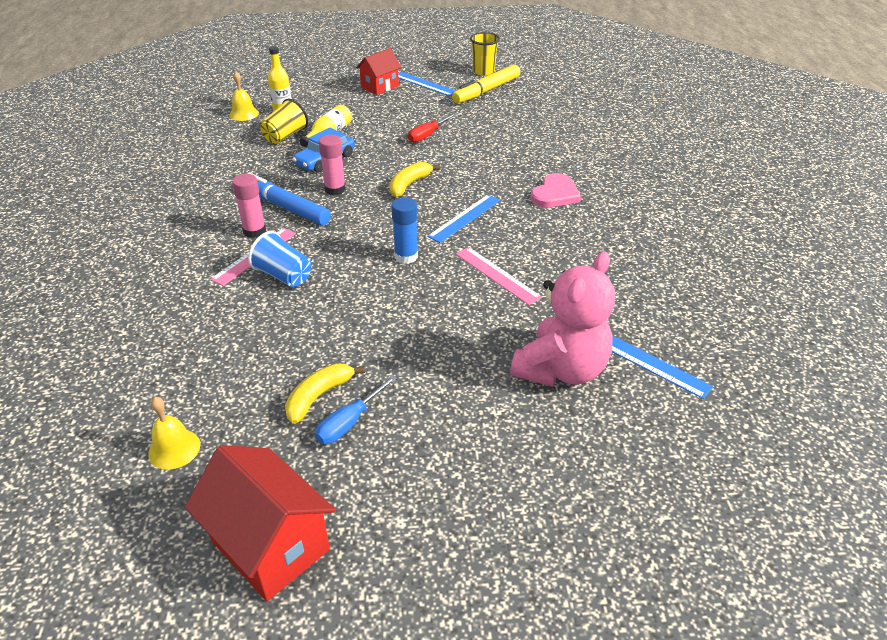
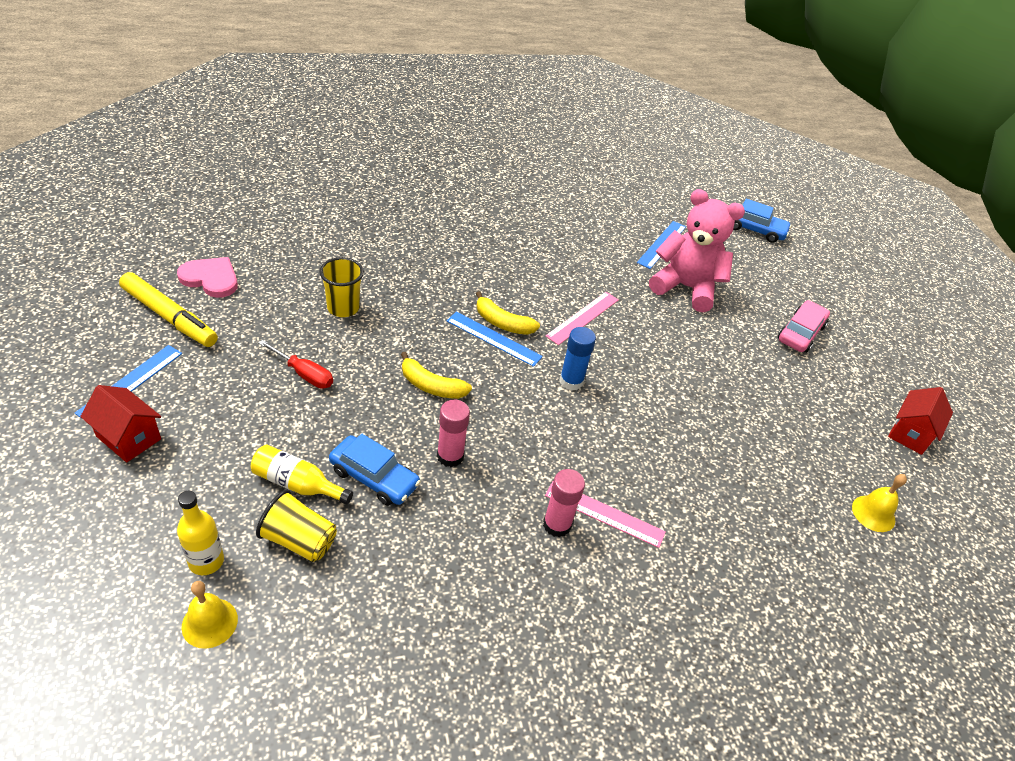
camera: 105 degrees left, 5 degrees up
(270, 545) = (910, 433): red house -> red house, size x0.64
(283, 276) = (631, 479): blue cup -> none
(285, 207) = (497, 502): blue marker -> none
(319, 396) = (775, 425): yellow banana -> yellow banana (502, 323)
(348, 423) = (792, 403): blue screwdriver -> none
(476, 475) = (800, 333): none -> pink car
(483, 71) = (98, 319): yellow cup -> yellow cup (343, 308)
(555, 194) = (438, 273): pink heart -> pink heart (211, 279)
(731, 490) = (754, 229): none -> blue car

